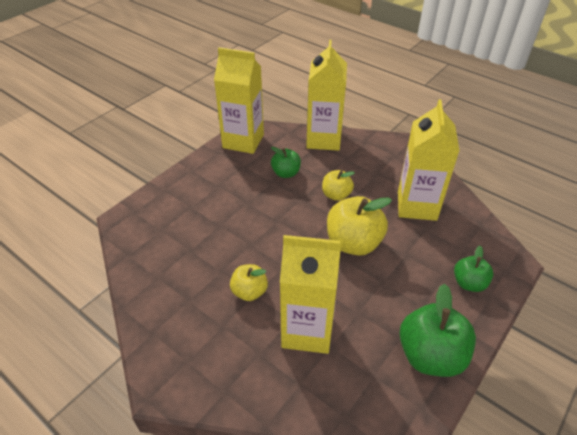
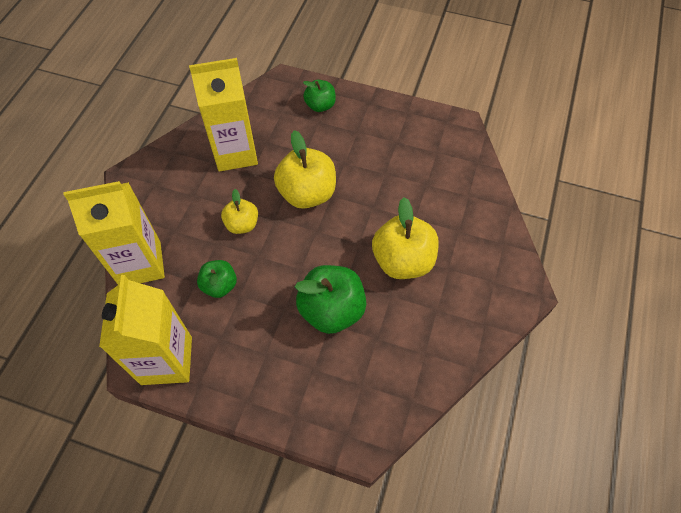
camera: 110 degrees left, 15 degrees up
(249, 292) = (403, 261): yellow apple -> yellow apple, size x1.73
(307, 330) = (420, 204): yellow carton -> none
(430, 355) = (402, 121): green apple -> green apple (332, 310)

